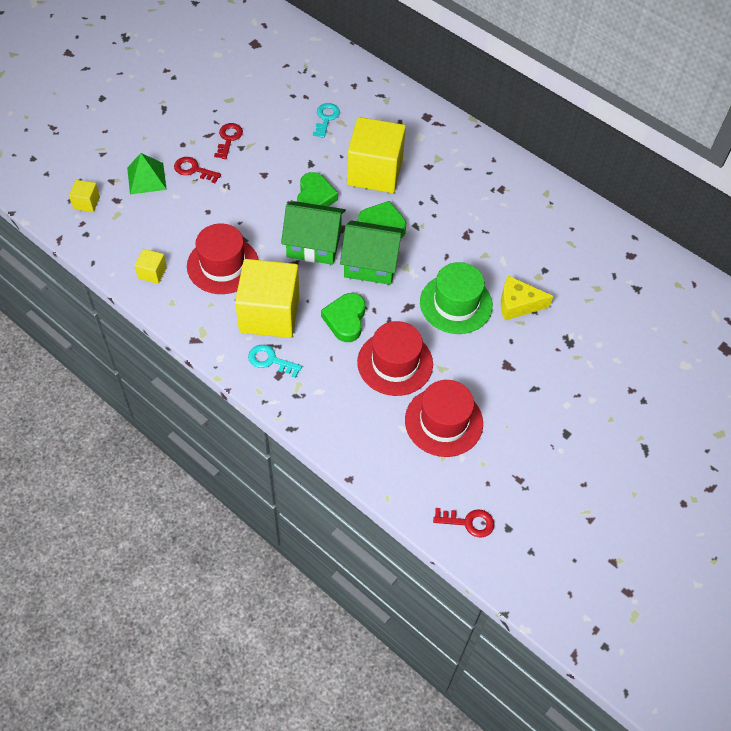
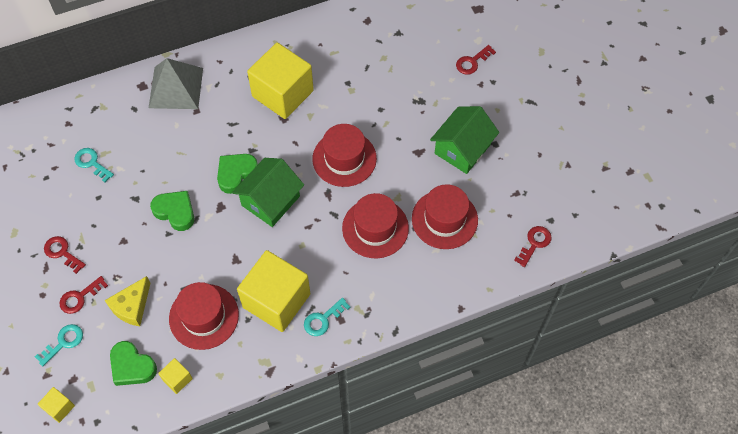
camera: 60 degrees left, 5 degrees up
(146, 178) = (63, 342): green pyramid -> turquoise key
(314, 244) = (225, 234): green house -> green house (462, 149)
(345, 320) = (315, 245): green heart -> green heart (132, 366)
(375, 172) = (177, 153): yellow cube -> yellow cube (282, 93)
(442, 141) = (176, 87): none -> grey pyramid
(456, 304) = (344, 158): green hat -> red hat
(518, 304) = (369, 117): yellow cheese -> yellow cheese (132, 306)
(653, 371) = (472, 62): none -> red key

